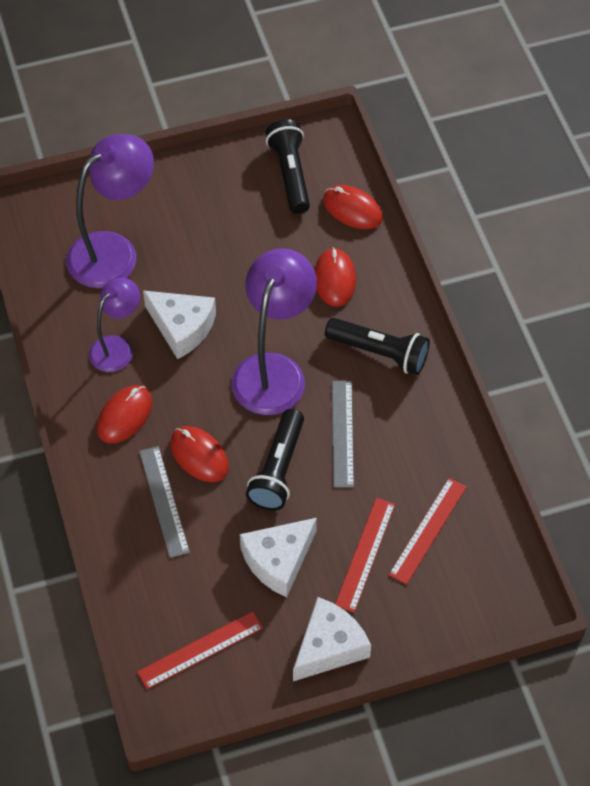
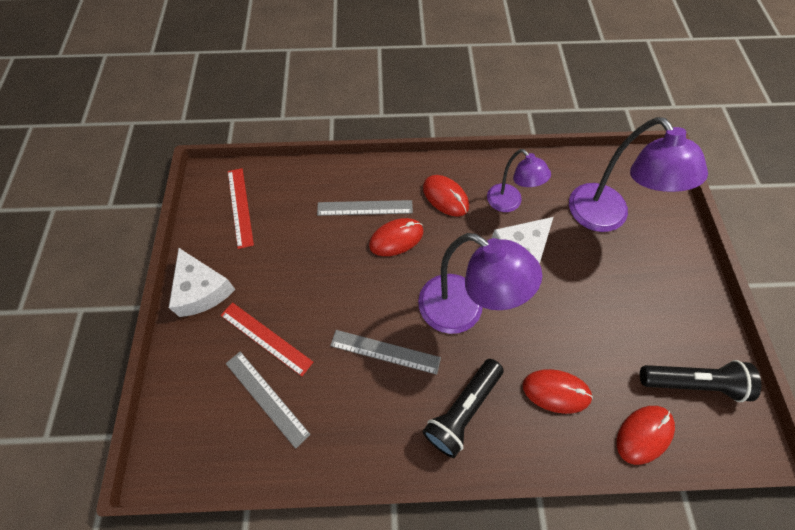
camera: 105 degrees right, 5 degrees up
(278, 469) = (366, 291): black flashlight -> none
(278, 560) = (287, 272): white cheese -> none
(427, 530) = (267, 397): red ruler -> grey ruler

